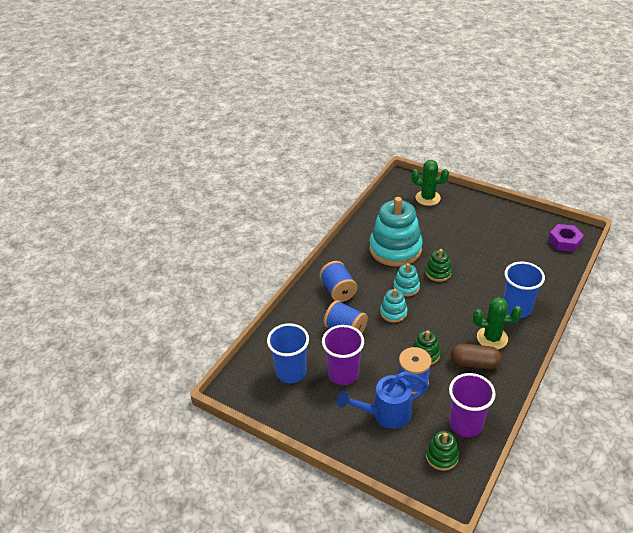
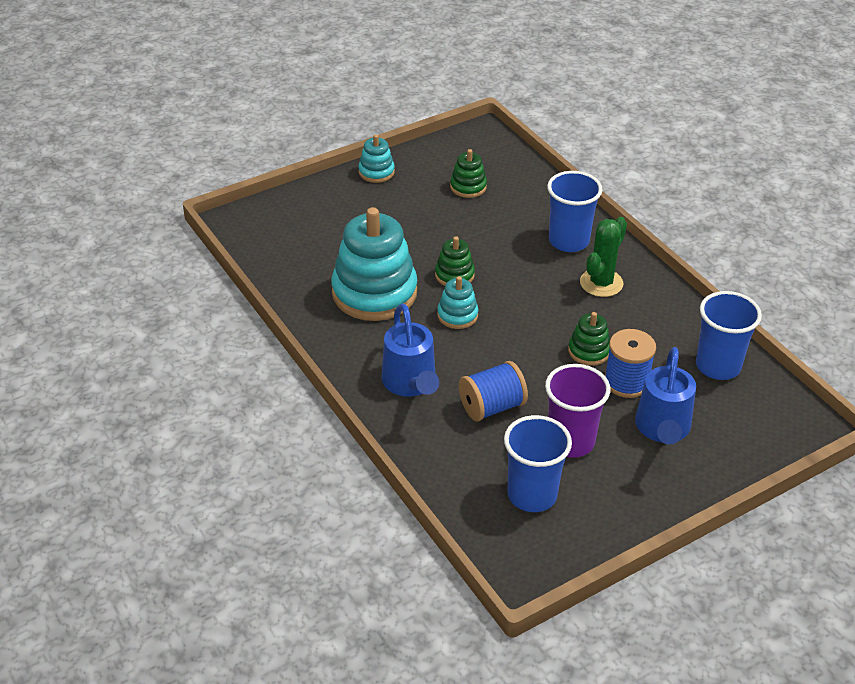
camera: 65 degrees left, 0 degrees up
(338, 291) = (410, 383): blue spool -> blue watering can
(393, 312) = (495, 347): turquoise stacking toy -> turquoise stacking toy (376, 172)
(427, 198) = (299, 217): green cactus -> none
(442, 456) = (753, 407): green stacking toy -> green stacking toy (468, 187)
(466, 424) = (718, 366): purple cup -> blue cup
(474, 363) = (631, 316): brown capsule -> none
(564, 241) = (488, 150): purple nut -> none

